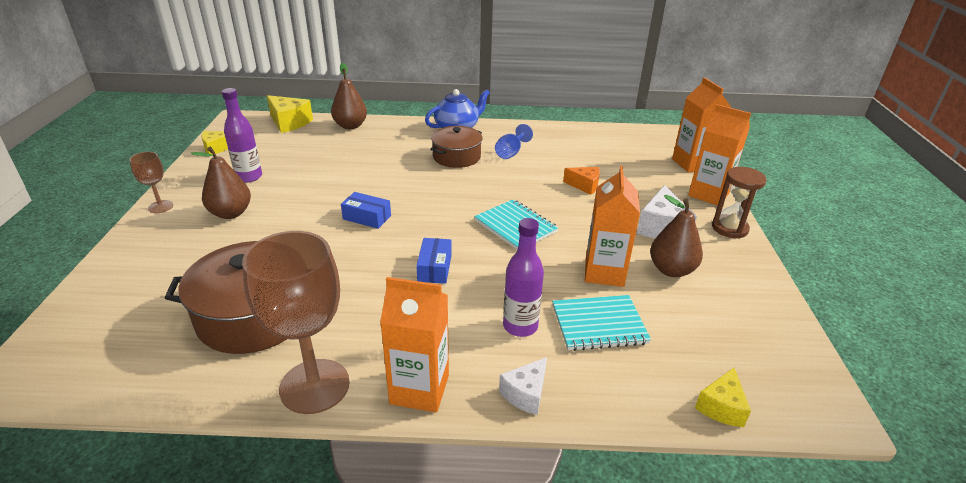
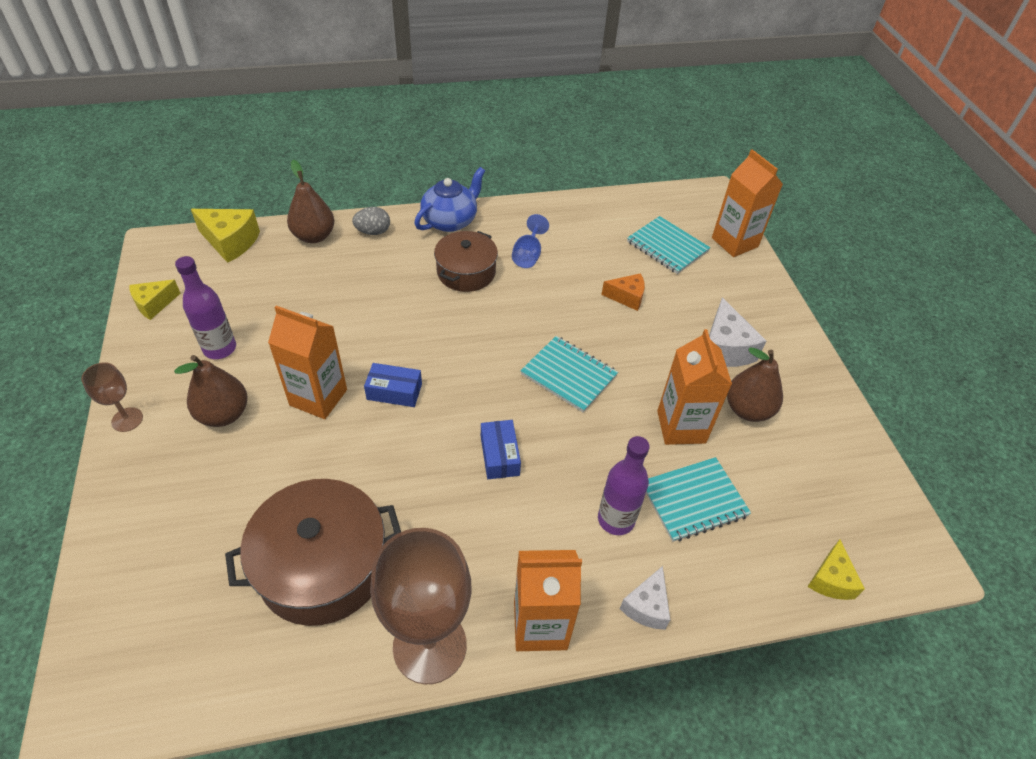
camera: 15 degrees left, 15 degrees up
(395, 128) = (373, 232): none -> grey egg
(630, 160) = (667, 247): none -> turquoise notebook
(708, 194) = (762, 289): orange carton -> orange carton (318, 397)
(729, 228) = (793, 337): brown hourglass -> none

